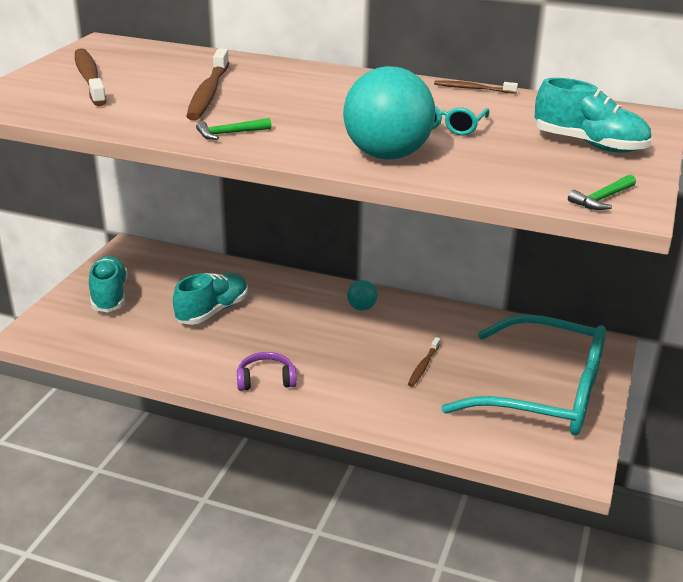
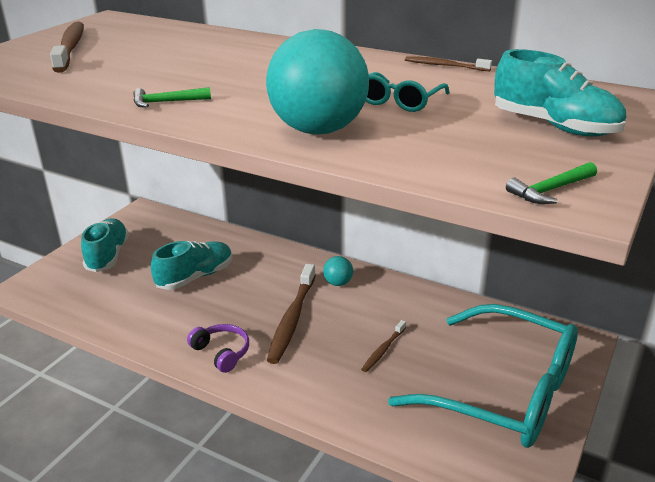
camera: 10 degrees right, 0 degrees up
(208, 93) = (172, 63): brown toothbrush -> brown toothbrush (292, 319)
(266, 380) = (221, 352): purple headphones -> purple headphones turned 45 degrees clockwise

